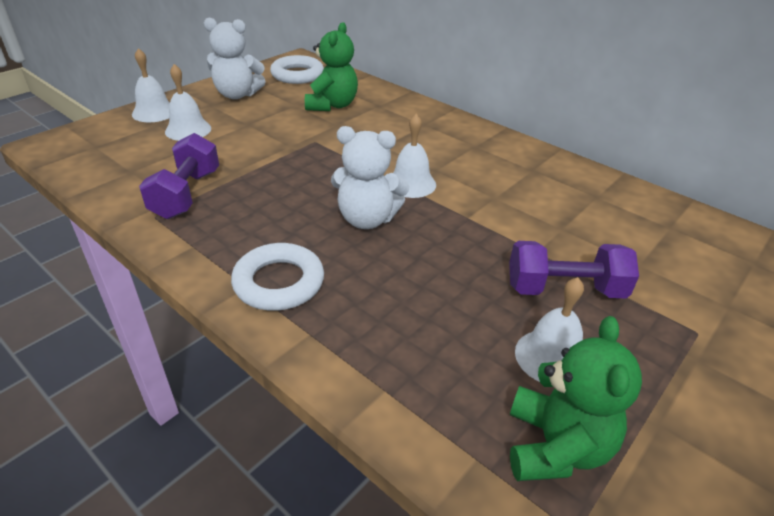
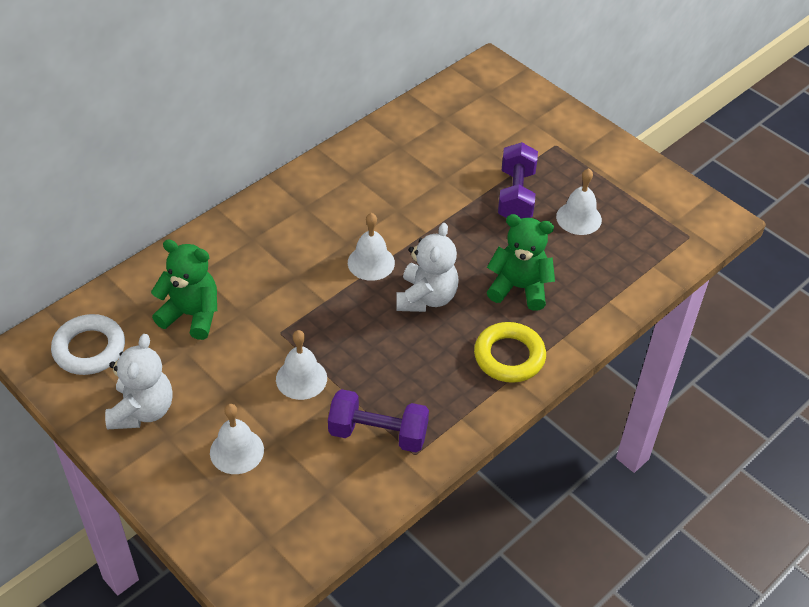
camera: 85 degrees left, 10 degrees up
(154, 112) = (182, 494): white bell -> white bell (301, 378)
(279, 282) = (509, 356): white ring -> yellow ring
(555, 446) = (643, 232): green teddy bear -> green teddy bear (519, 288)

